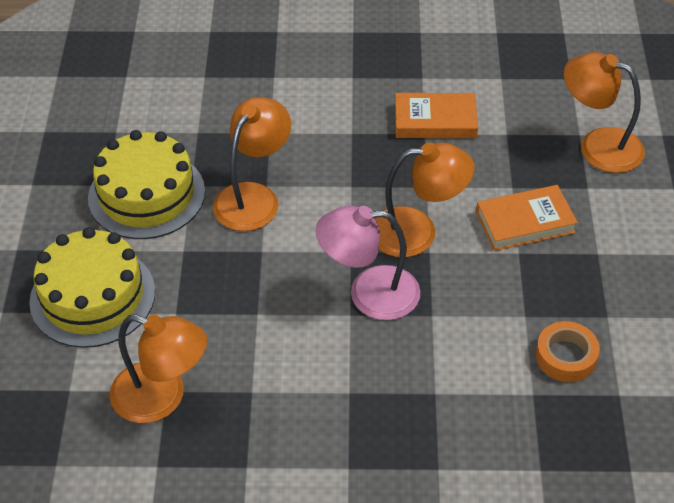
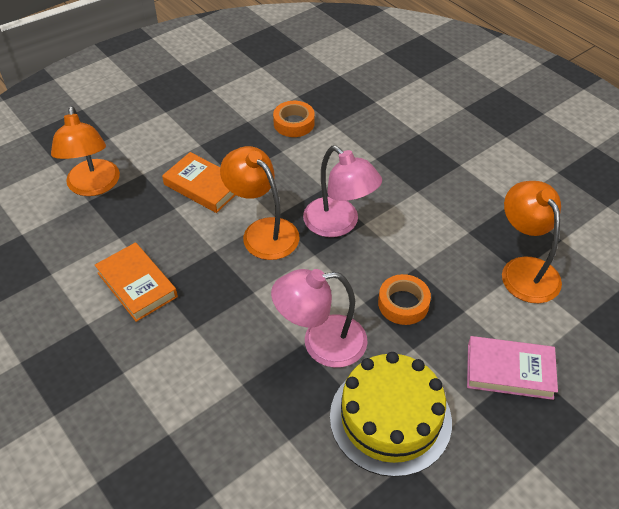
camera: 130 degrees left, 0 degrees up
(92, 296) = (509, 371): yellow cake -> pink book
(230, 276) = (403, 303): none -> orange tape
(253, 197) = (321, 343): orange lamp -> pink lamp

